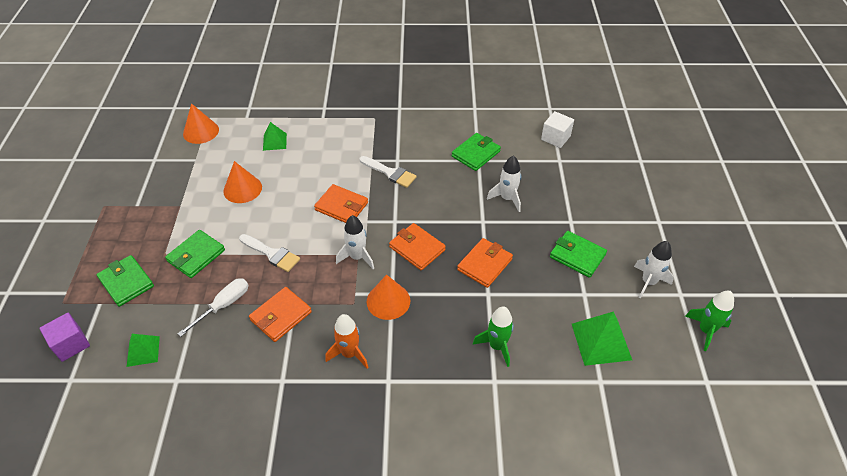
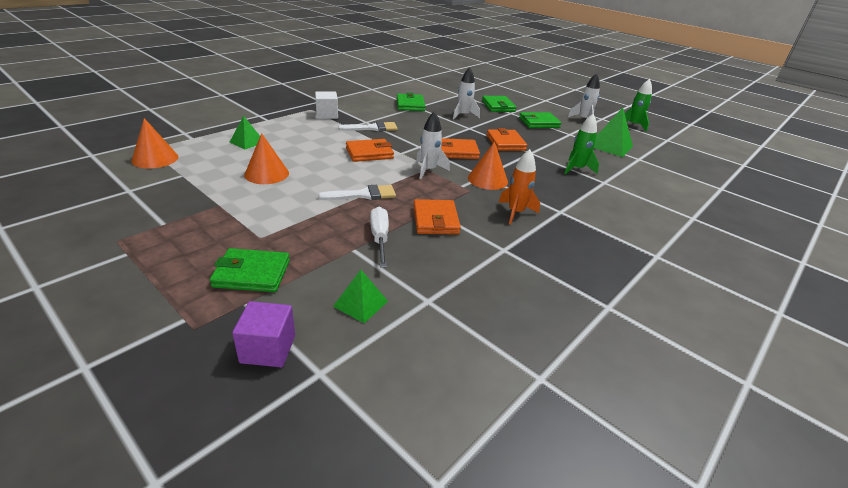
camera: 50 degrees left, 15 degrees down
(196, 256) = (296, 224): green wallet -> green wallet (498, 106)
(555, 138) = (441, 87): white cube -> white cube (327, 115)

